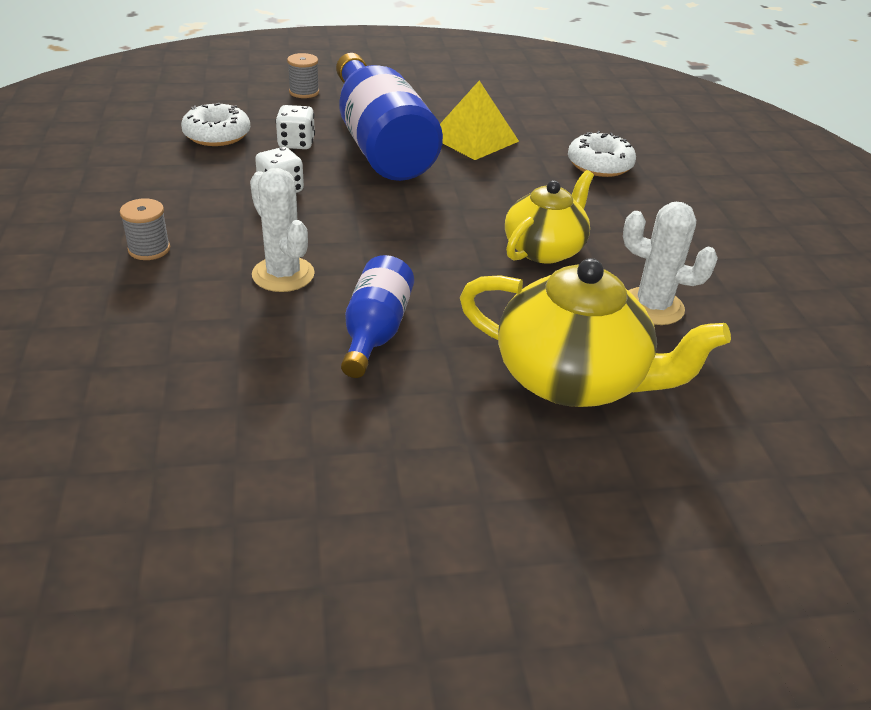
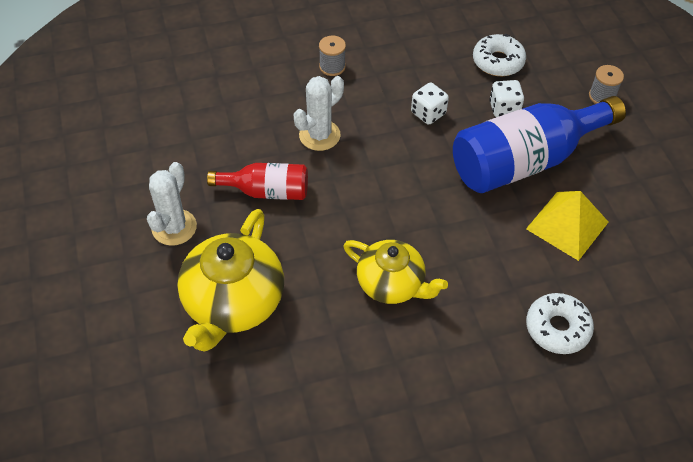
camera: 85 degrees right, 15 degrees up
(375, 331) = (267, 191): blue bottle -> red bottle
(652, 306) = (327, 358): white cactus -> white cactus (174, 227)

